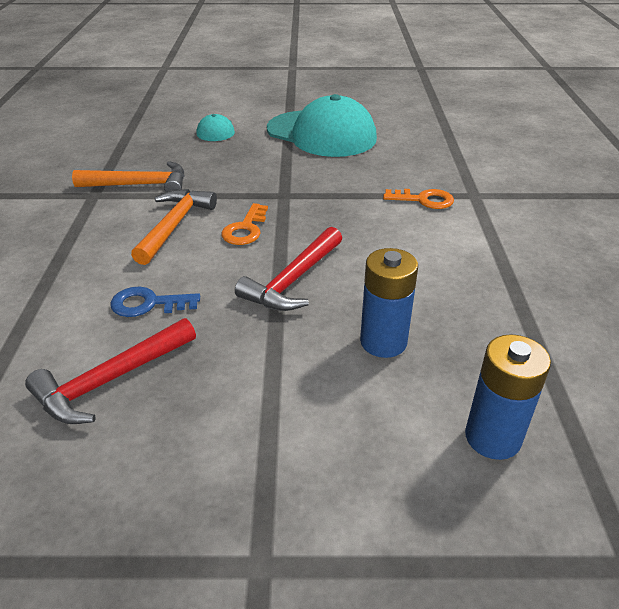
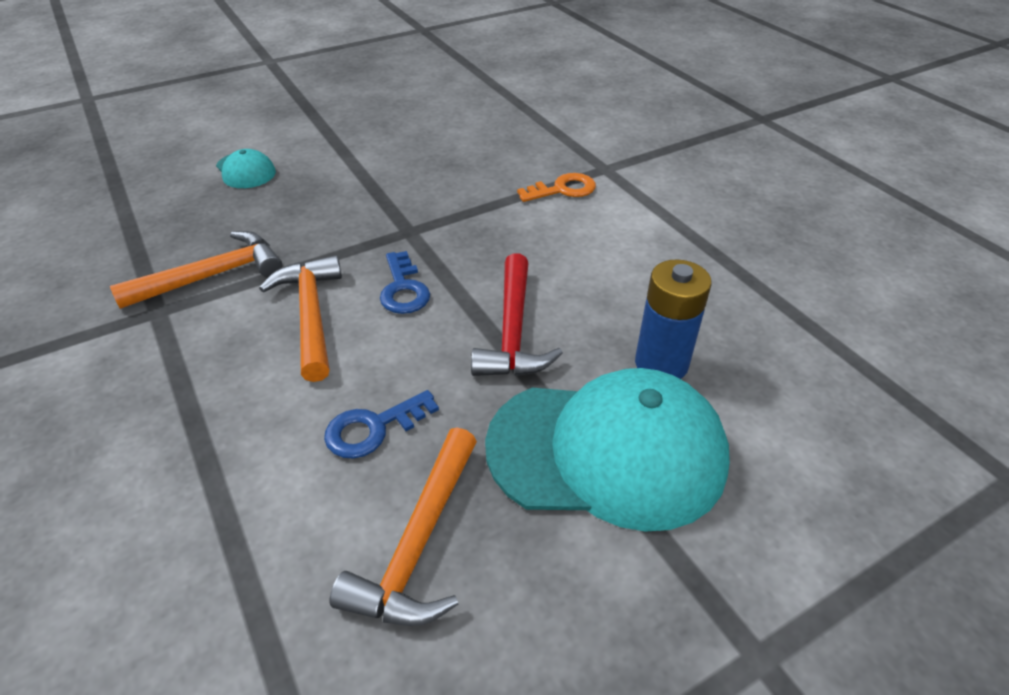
camera: 30 degrees left, 5 degrees up
(111, 380) = (419, 543): red hammer -> orange hammer
(245, 229) = (403, 289): orange key -> blue key
(321, 134) = (384, 141): turquoise cap -> turquoise cap (607, 451)
(492, 437) = (832, 418): blue battery -> none

